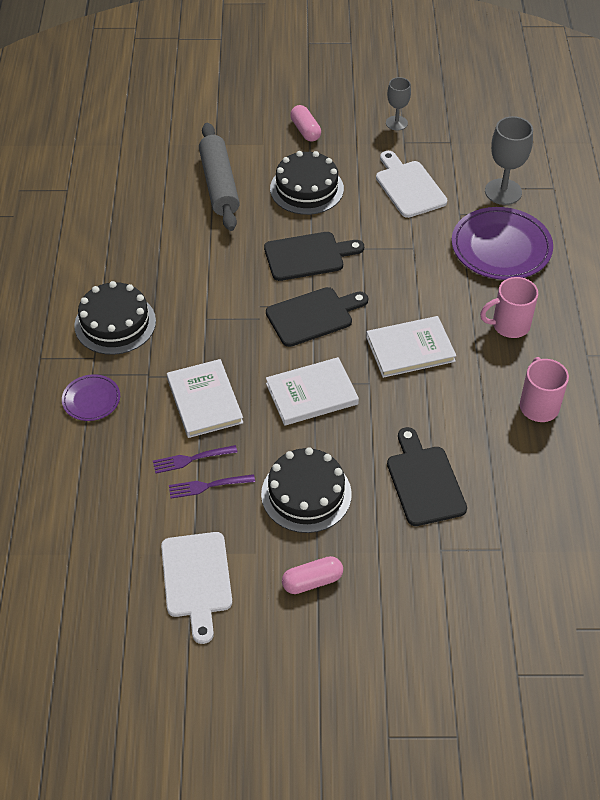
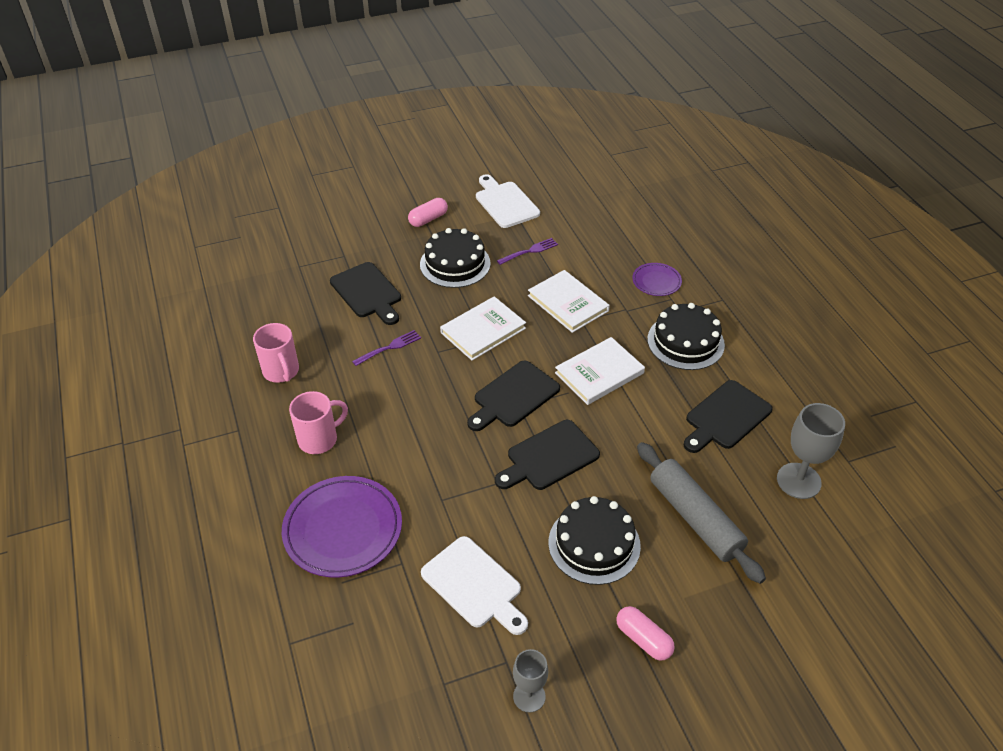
camera: 160 degrees right, 5 degrees down
(135, 247) = (726, 417): none -> black cutting board
(192, 459) = (552, 264): purple fork -> purple fork (389, 348)
(410, 349) = (410, 390): white book -> white book (599, 373)
(503, 192) = (354, 614): grey goblet -> grey goblet (798, 481)

